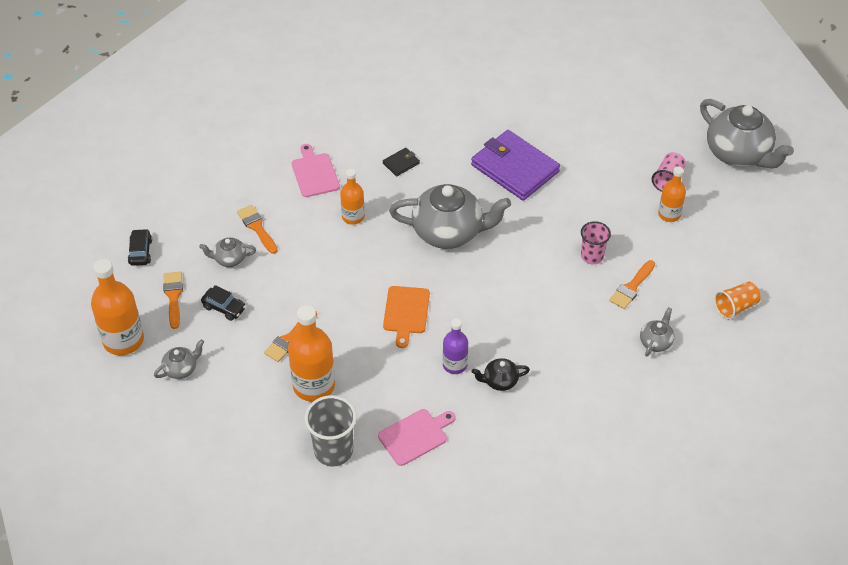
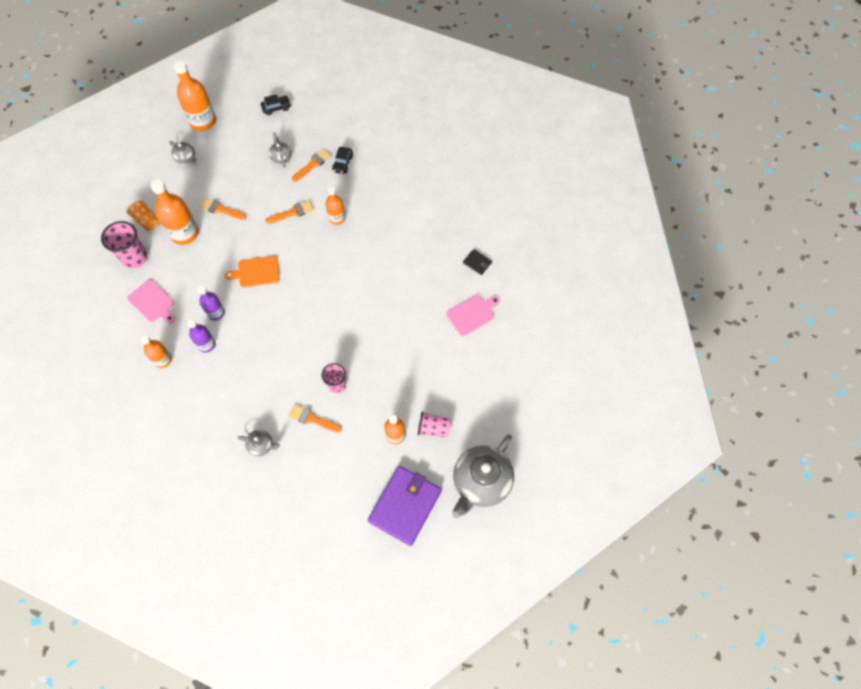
camera: 75 degrees right, 15 degrees up
(173, 296) = (243, 136): orange brush -> orange brush (293, 212)
(224, 307) = (239, 166): black car -> black car (343, 163)
(314, 173) = (372, 184): pink cutting board -> pink cutting board (472, 314)
(333, 451) = (134, 258): grey cup -> pink cup
(401, 163) = (397, 235): black wallet -> black wallet (477, 263)
(449, 232) = (337, 281): grey teapot -> none
(500, 381) = (206, 344): black teapot -> purple bottle
(509, 433) = (163, 360): none -> orange bottle
(514, 168) = (414, 312): purple wallet -> purple wallet (405, 506)
(735, 307) = (308, 501): orange cup -> orange cup (147, 220)

